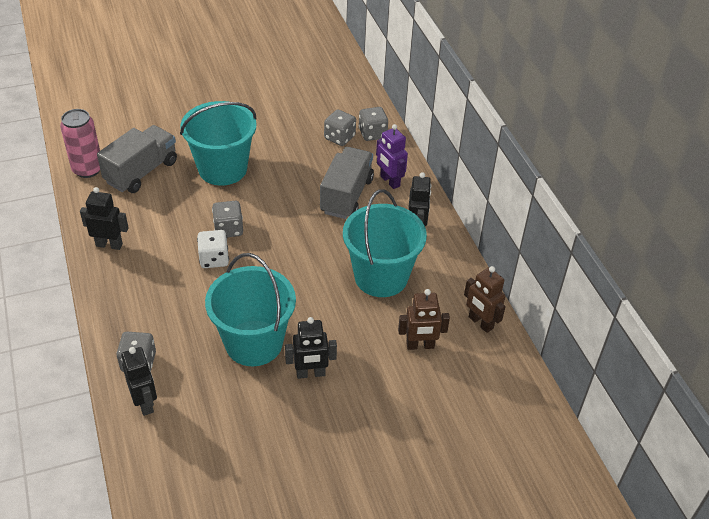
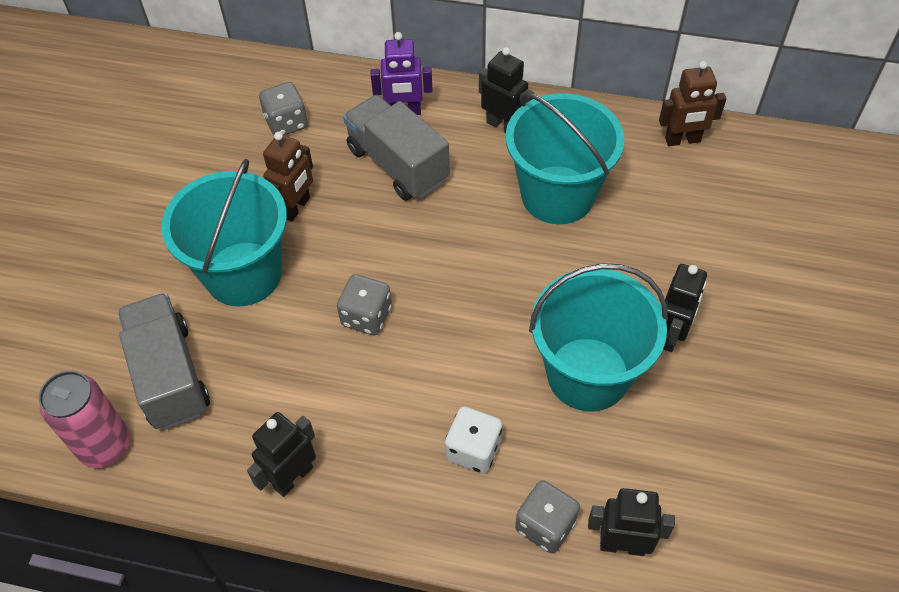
camera: 55 degrees left, 10 degrees up
(214, 259) = (411, 356): white dice -> white dice (473, 449)
(372, 133) = (306, 88): grey dice -> none
(420, 345) = (686, 209): brown robot -> brown robot (296, 207)

